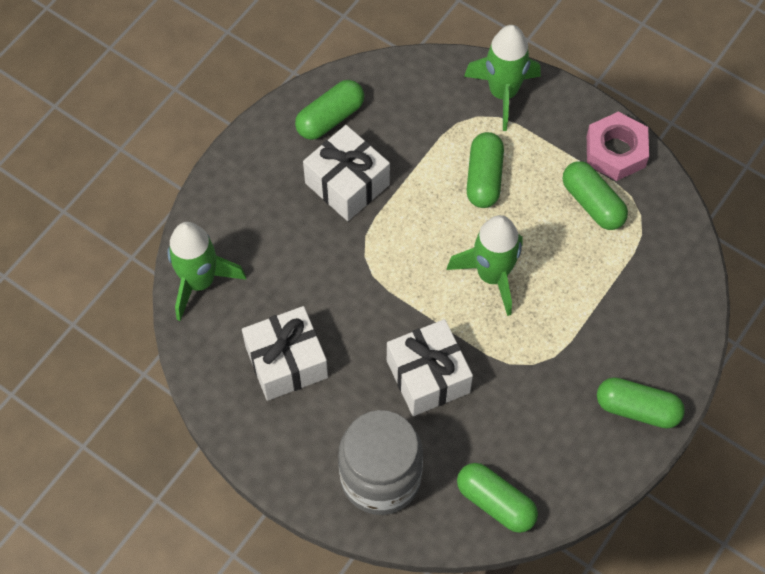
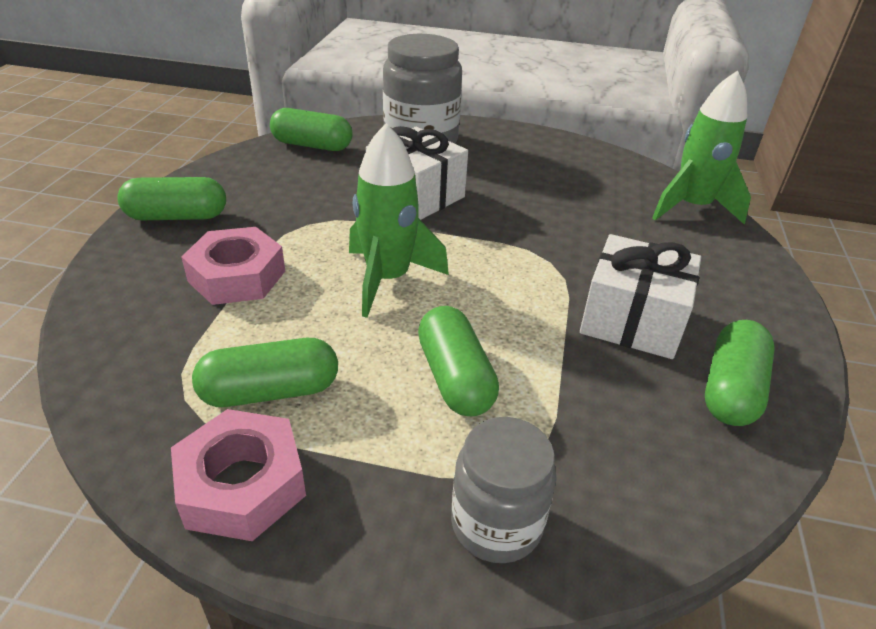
camera: 155 degrees right, 25 degrees down
(286, 362) = (556, 179): white gift -> none
(503, 93) = (496, 524): green rocket -> grey jar
(592, 203) = (270, 391): green capsule -> green capsule turned 45 degrees counterclockwise
(598, 314) = (237, 276): none -> pink nut

